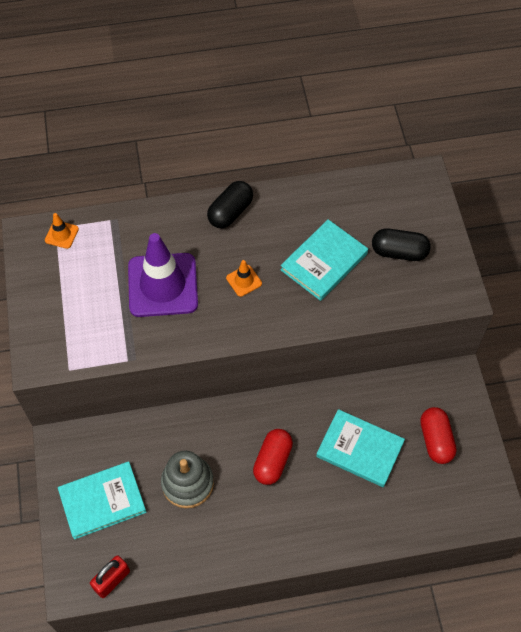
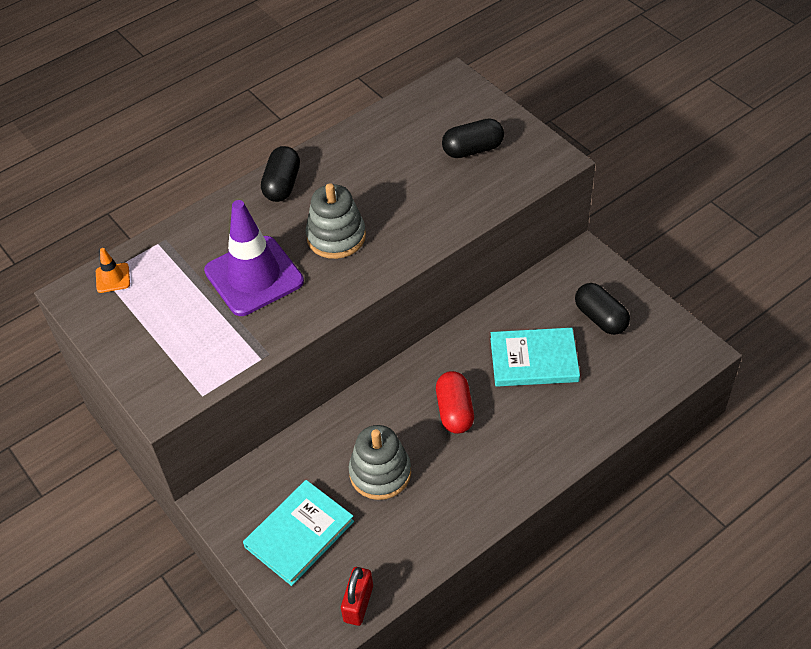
camera: 25 degrees left, 10 degrees down
(244, 281) = (336, 237): orange traffic cone -> grey stacking toy
(324, 262) = (406, 187): turquoise book -> none
(436, 440) = (600, 318): red capsule -> black capsule

